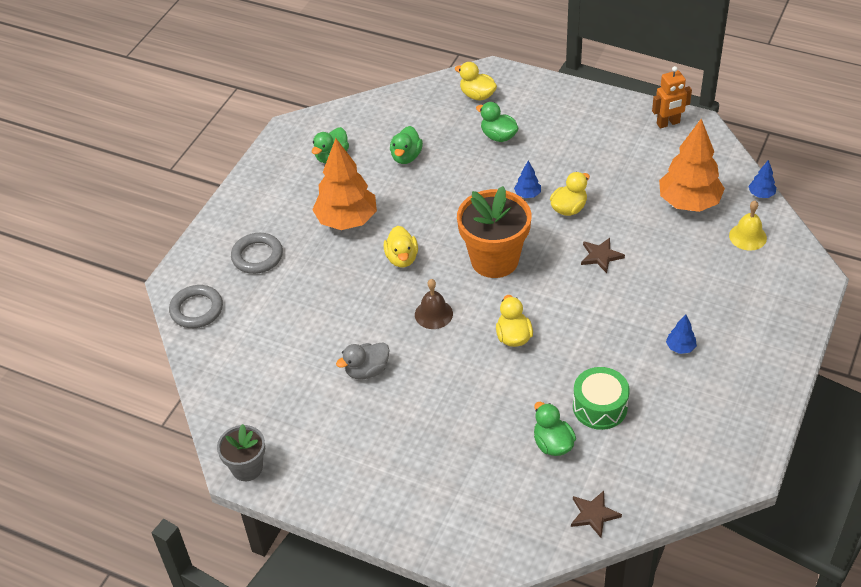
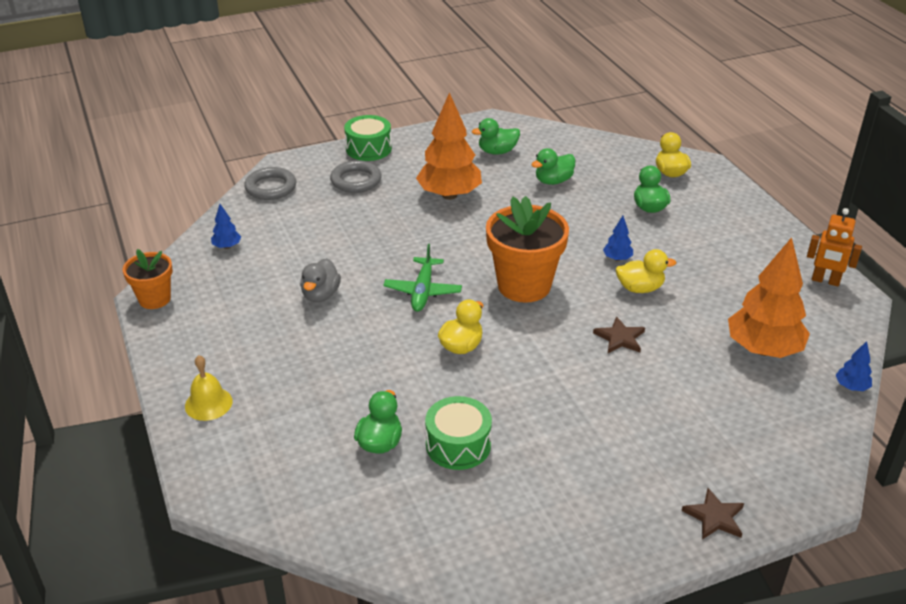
camera: 40 degrees right, 10 degrees down
(226, 220) = (368, 149): none -> green drum
(247, 468) = (154, 299): grey flower pot -> orange flower pot
(367, 370) = (320, 295): grey duck -> grey duck turned 90 degrees counterclockwise
(402, 258) = (453, 241): yellow duck -> none
(433, 314) = (423, 291): brown bell -> green plane
(594, 514) = (334, 520): brown star -> brown star (714, 517)
(680, 347) = (596, 452): blue tree -> blue tree (227, 246)
(747, 236) = (789, 411): yellow bell -> yellow bell (208, 403)

